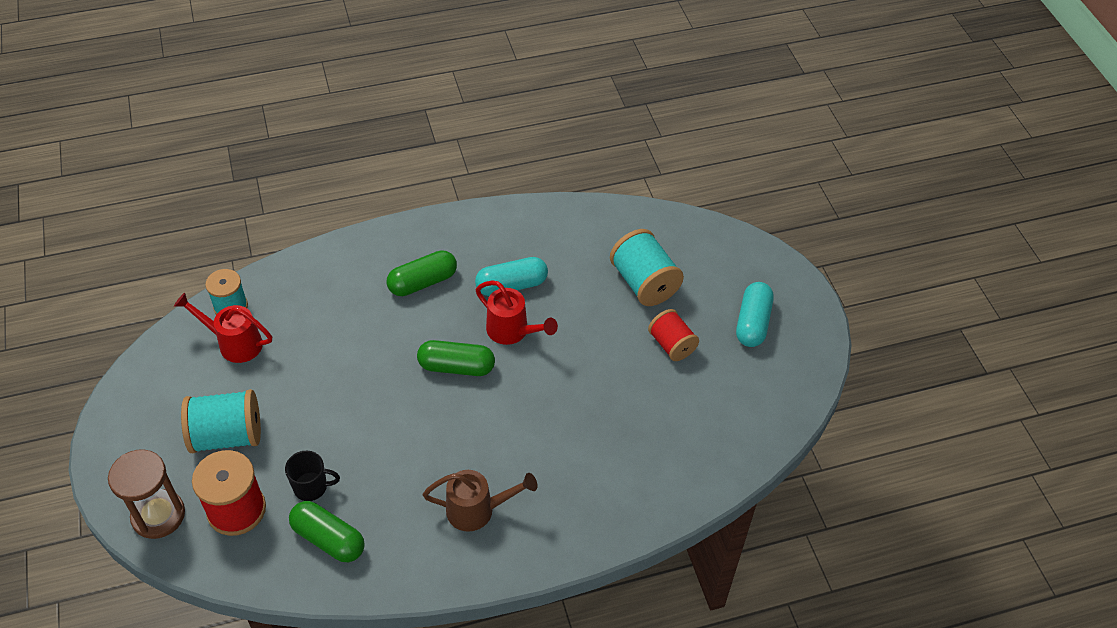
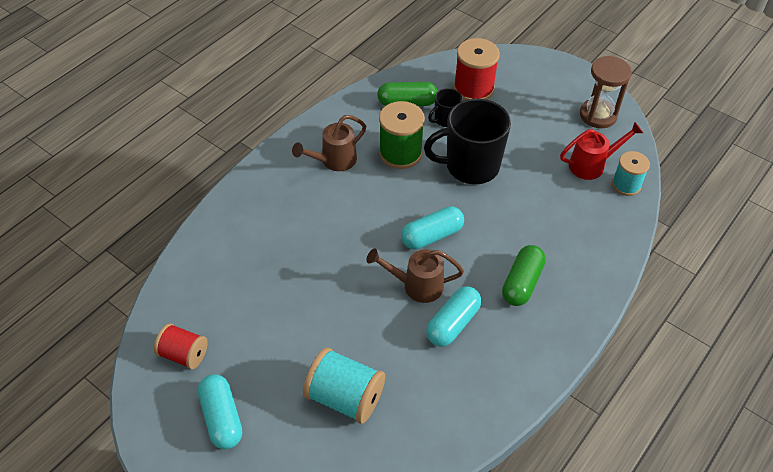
camera: 145 degrees right, 0 degrees up
(158, 515) = (511, 65): brown hourglass -> brown hourglass (598, 115)
(227, 435) = (525, 117): turquoise spool -> none
(347, 414) = (470, 166): none -> black mug
(400, 475) = (400, 153): none -> green spool
(456, 367) = (432, 236): green capsule -> turquoise capsule
(512, 331) = (417, 285): red watering can -> brown watering can
(671, 345) = (282, 351): red spool -> red spool (184, 354)

